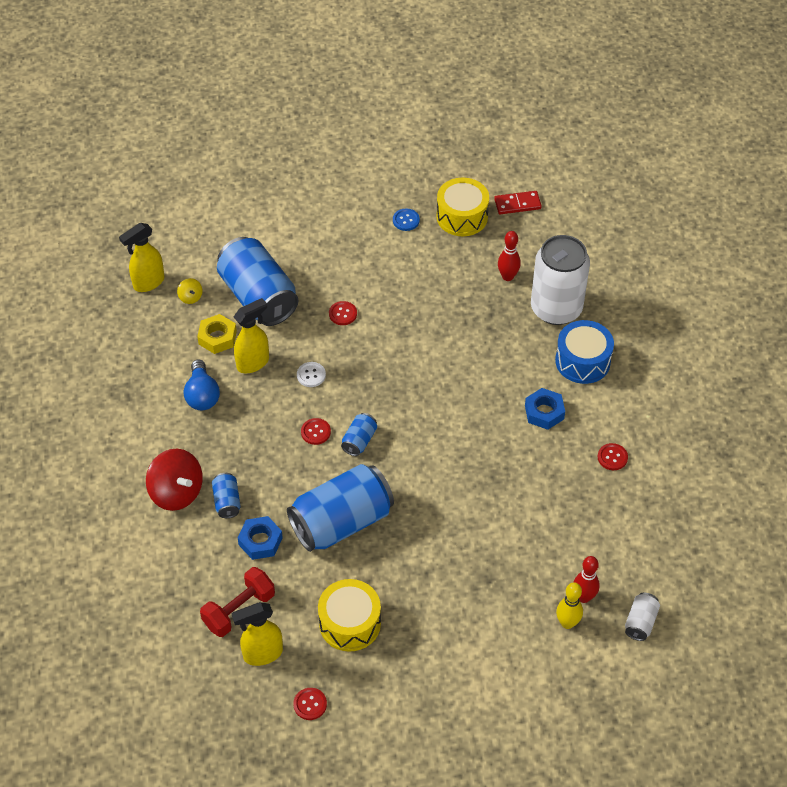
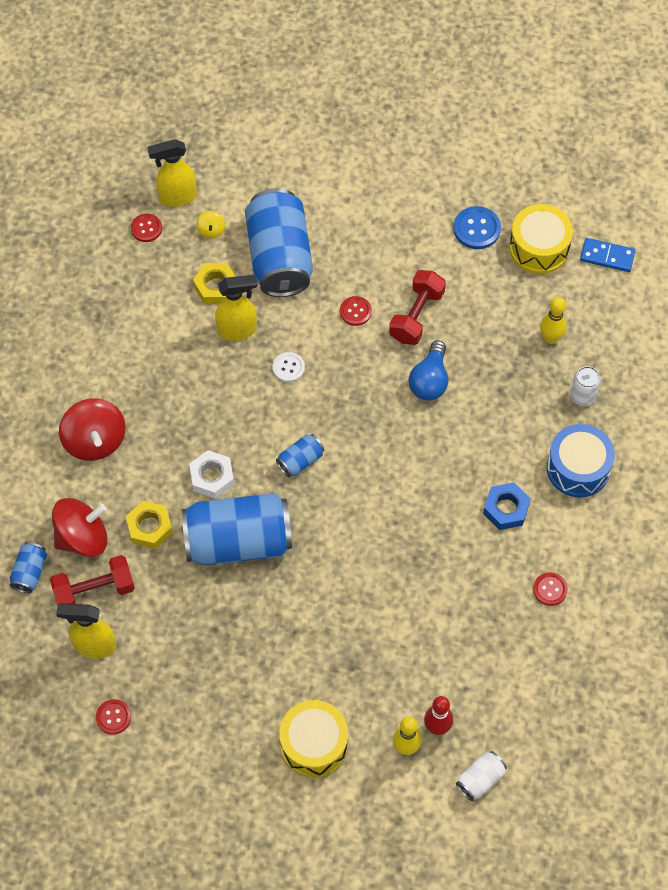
camera: 25 degrees right, 10 degrees up
(202, 395) = (170, 345): blue light bulb -> blue light bulb (429, 380)
(206, 572) = (82, 538): none -> red spinning top
(227, 501) = (138, 471): blue can -> blue can (30, 572)
(260, 541) = (150, 527): blue nut -> yellow nut
(292, 482) = (212, 477): none -> white nut
(315, 432) = (261, 433): red button -> red button (146, 228)
(350, 623) = (192, 651): yellow drum -> yellow drum (314, 744)
(393, 299) = (416, 316): none -> red dumbbell
(406, 220) = (477, 229): blue button -> blue button, size x1.51
(507, 277) = (550, 338): red bowling pin -> yellow bowling pin
(517, 204) = (607, 256): red domino -> blue domino
(556, 308) = (582, 396): white can -> white can, size x0.44

